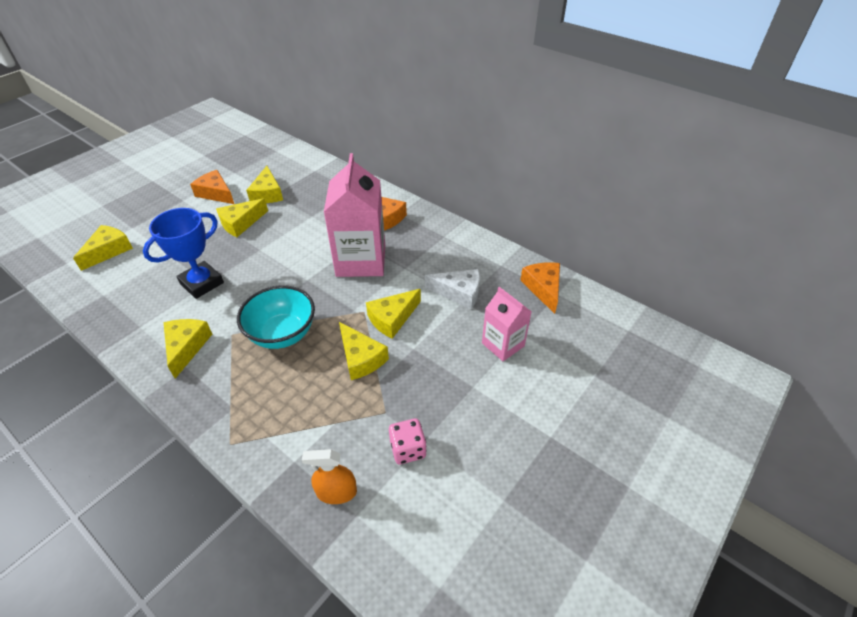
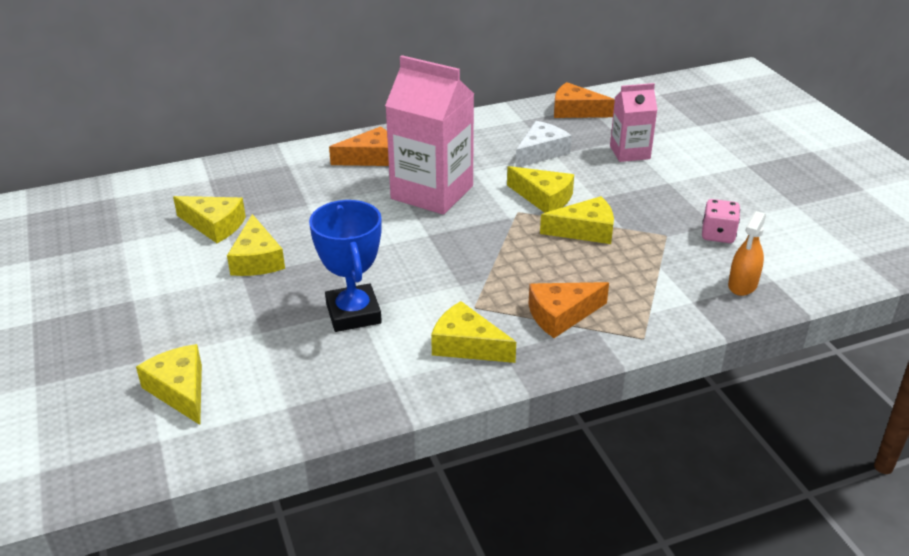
camera: 60 degrees left, 10 degrees down
(216, 193) = (155, 267): orange cheese -> orange cheese (561, 315)
(282, 334) = (506, 271): turquoise bowl -> none
(392, 318) = (544, 198): yellow cheese -> yellow cheese turned 45 degrees counterclockwise

